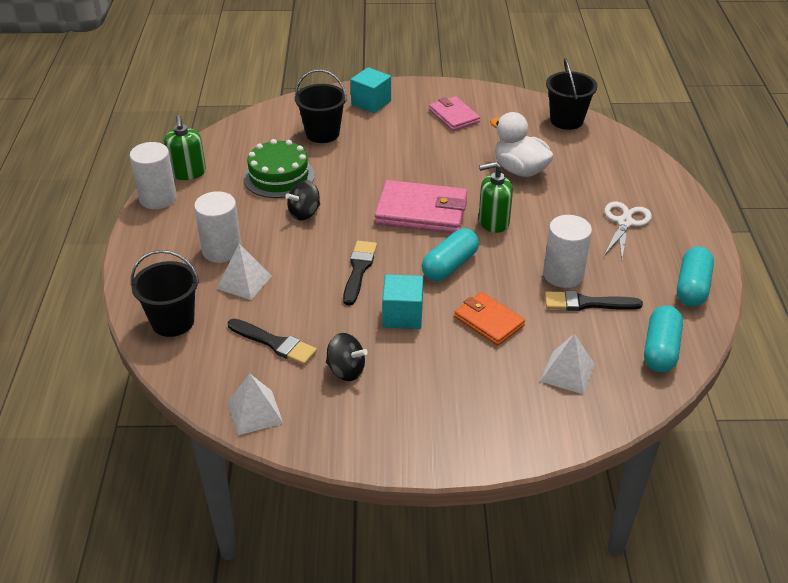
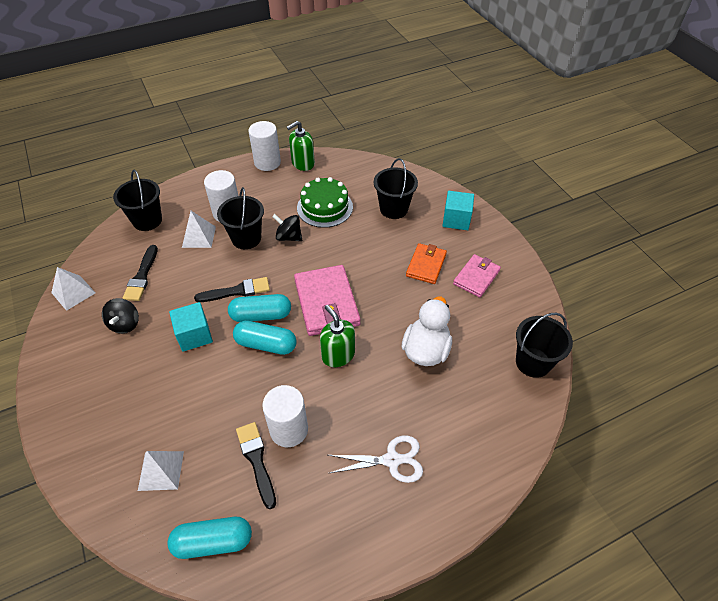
camera: 65 degrees right, 10 degrees up
(279, 245) = (246, 238): none -> black bucket
(488, 321) = (206, 393): orange wallet -> orange wallet (426, 265)
(692, 287) = (317, 550): turquoise capsule -> turquoise capsule (261, 315)

